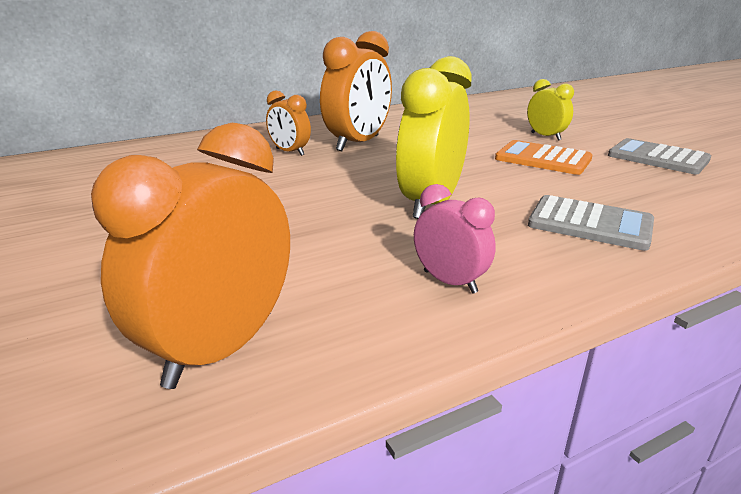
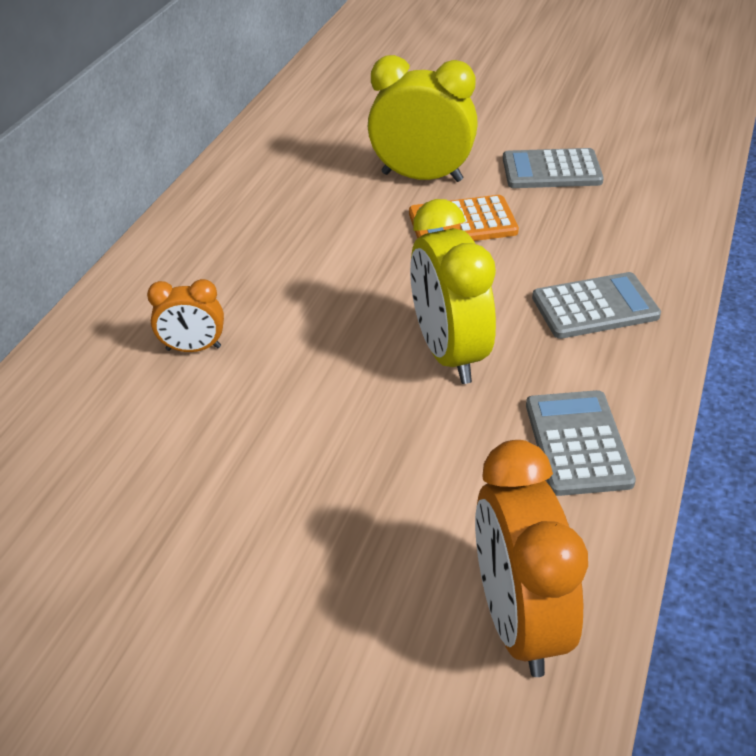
camera: 40 degrees left, 15 degrees up
(358, 143) = (248, 289): orange clock -> none
(450, 282) = (577, 443): pink clock -> grey calculator
(545, 136) = (422, 177): yellow clock -> yellow clock, size x1.83

